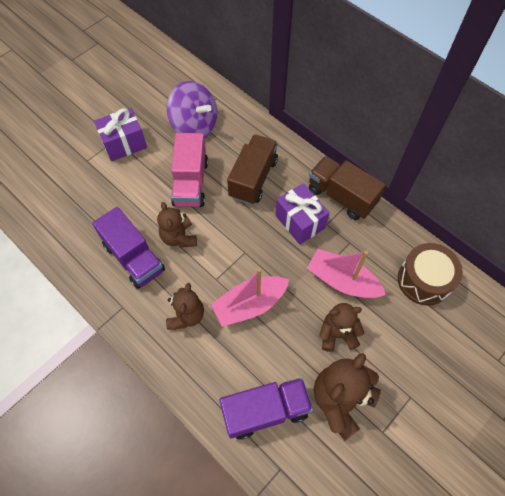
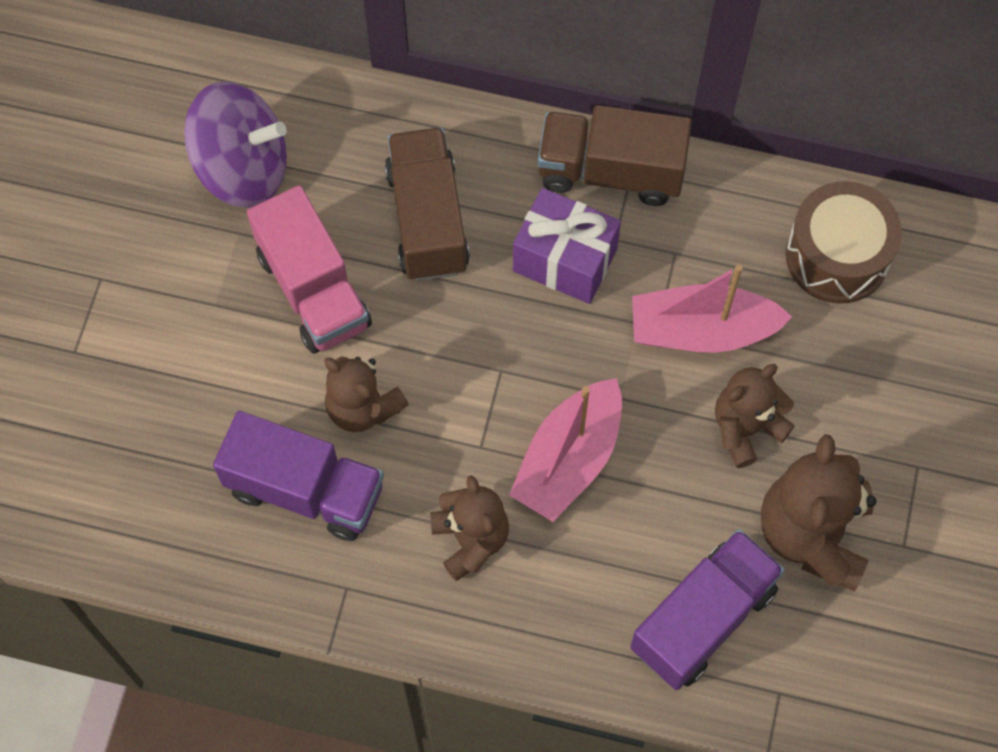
camera: 30 degrees left, 5 degrees up
(124, 143) = (125, 278): purple gift -> none

